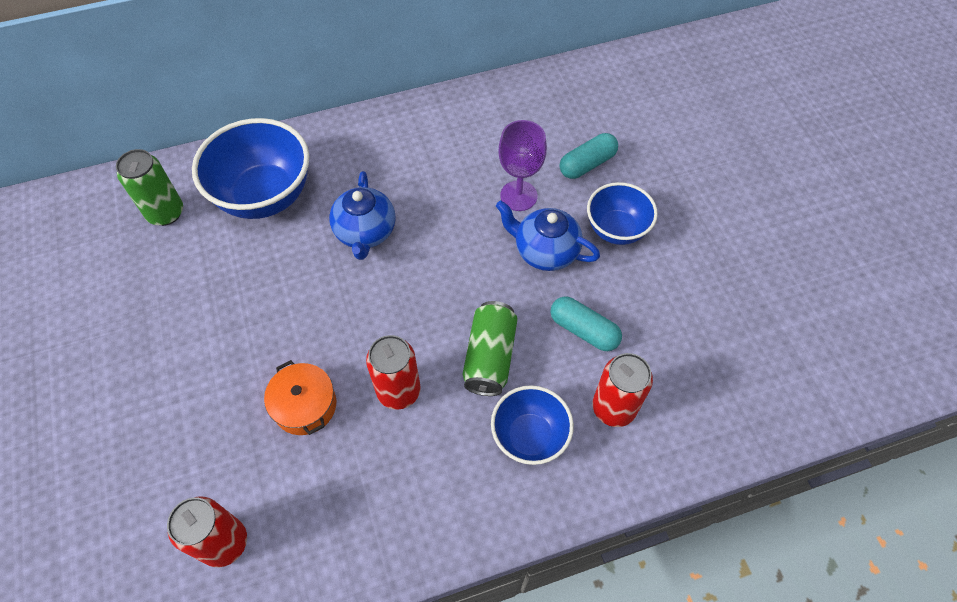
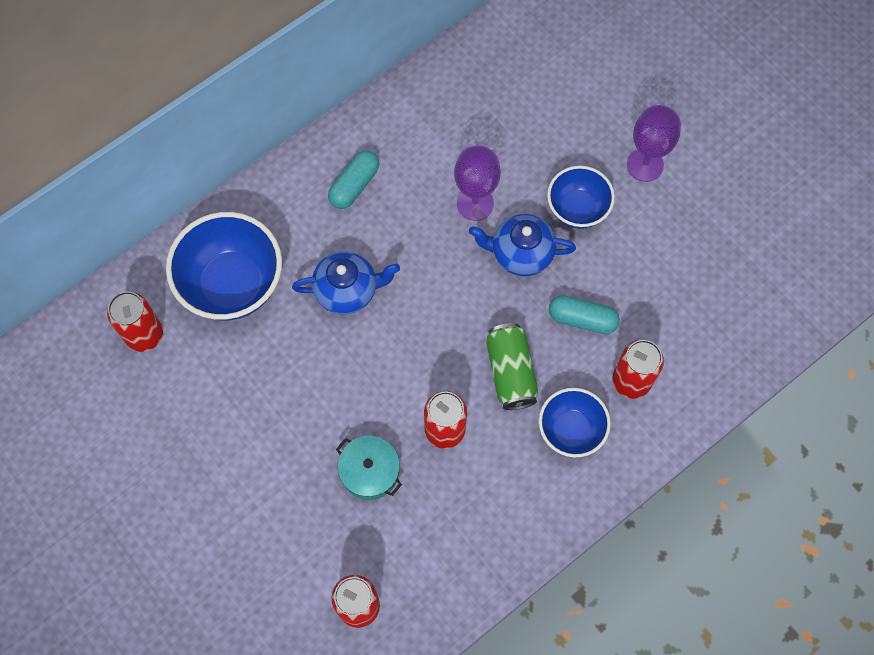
camera: 20 degrees left, 10 degrees up
(165, 213) = (144, 335): green can -> red can
(305, 405) = (370, 471): orange pot -> turquoise pot
(365, 233) = (347, 290): blue teapot -> blue teapot turned 75 degrees counterclockwise
(587, 164) = (526, 148): turquoise capsule -> turquoise capsule (354, 185)
(698, 211) = (645, 165): none -> purple goblet

